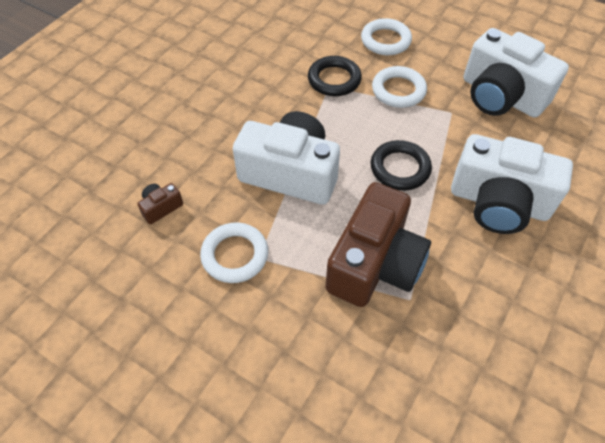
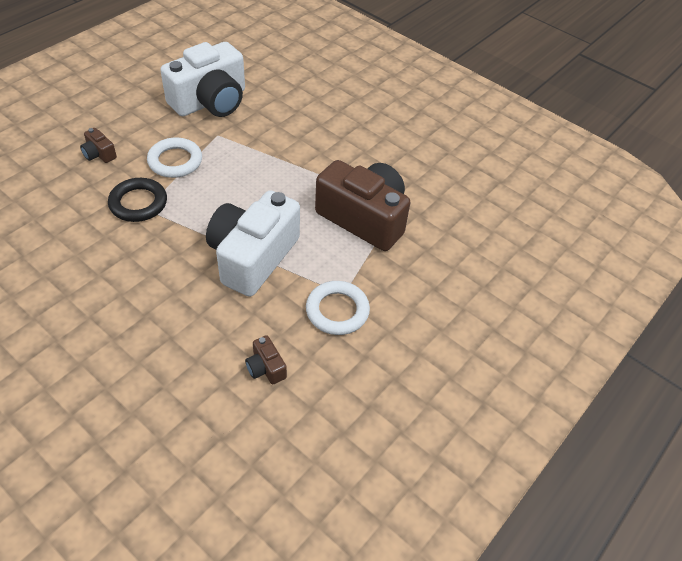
camera: 85 degrees left, 5 degrees down
(385, 40) = (99, 154): white ring -> brown camera
(400, 168) = (271, 182): black ring -> none
(498, 202) = (322, 135): white camera -> none

